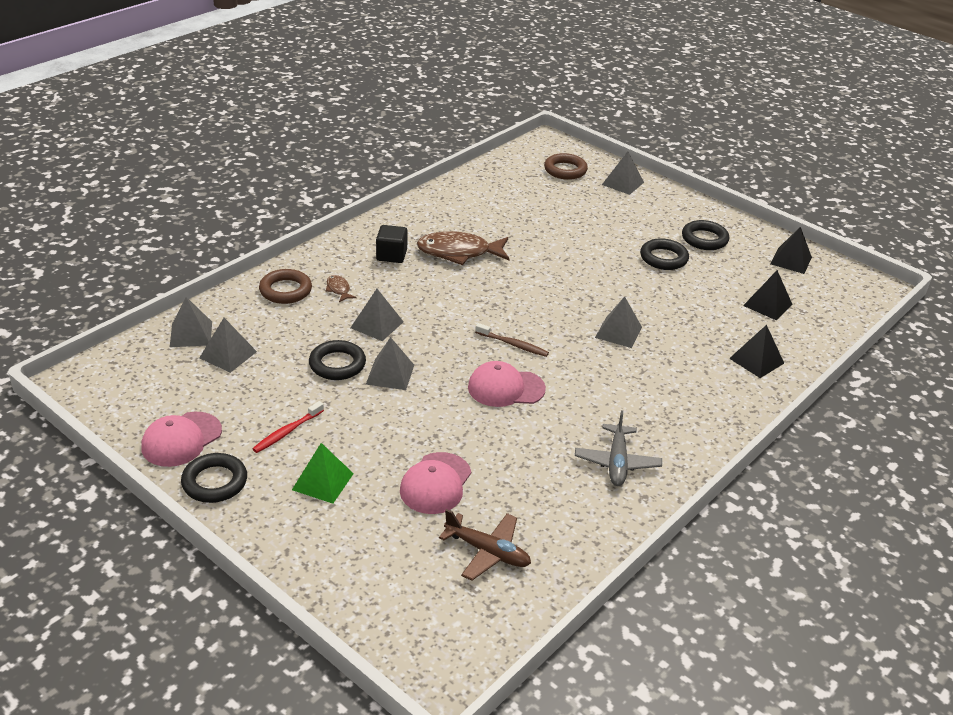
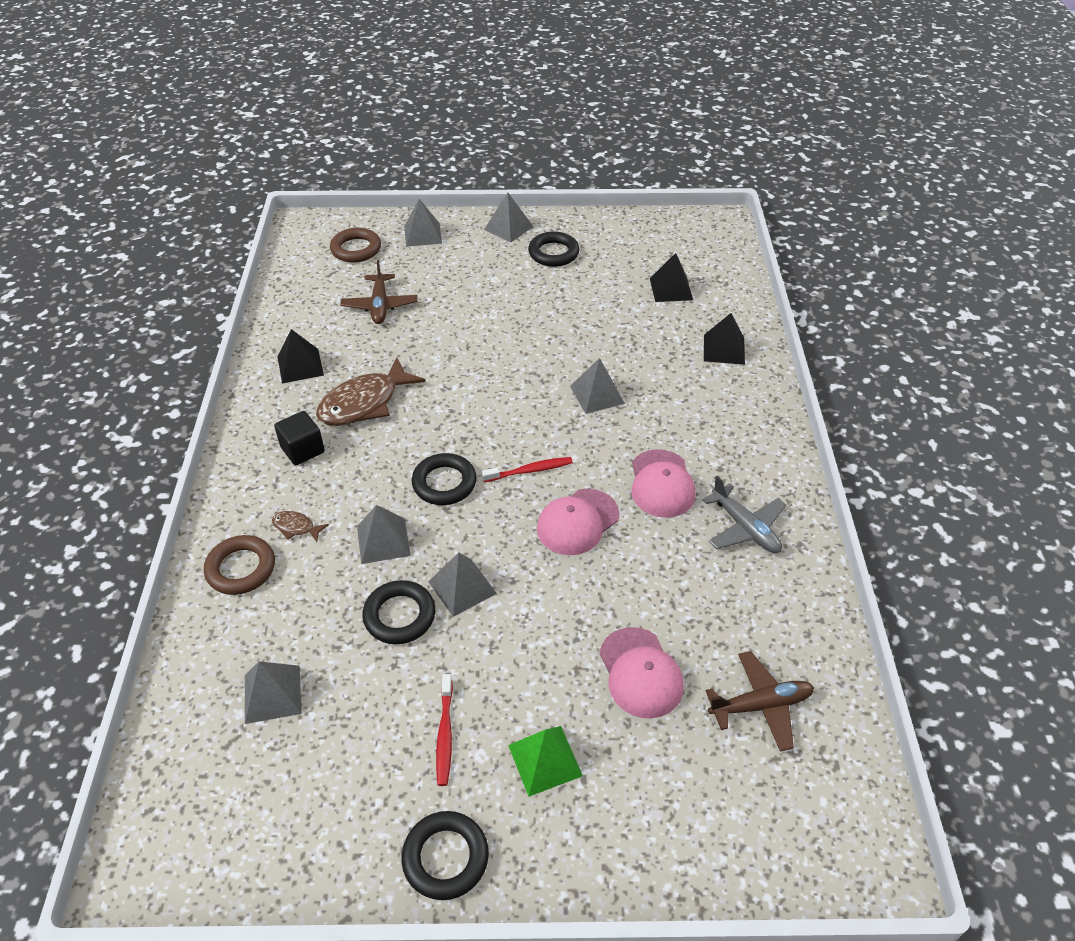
camera: 40 degrees left, 10 degrees up
(181, 439) = (349, 839): pink cap -> pink cap (661, 484)
(191, 334) = (199, 701): grey pyramid -> grey pyramid (508, 228)
(513, 344) = (530, 470): brown toothbrush -> red toothbrush
(538, 208) = (380, 305): none -> brown plane
(663, 258) = (545, 293): black ring -> black ring (444, 483)
(791, 260) = (639, 234): black pyramid -> black pyramid (300, 366)

